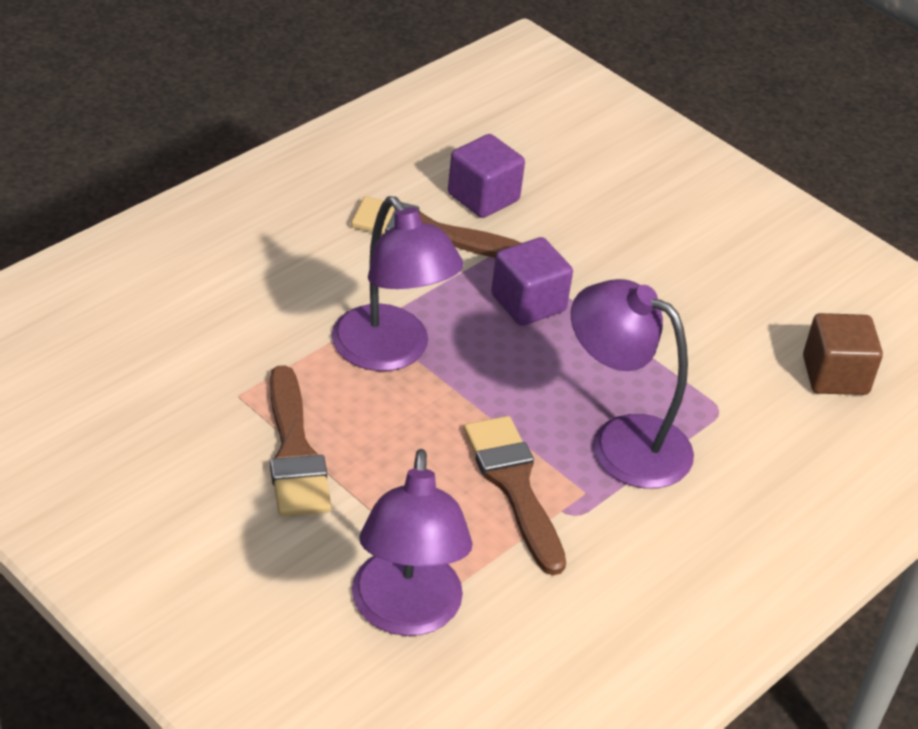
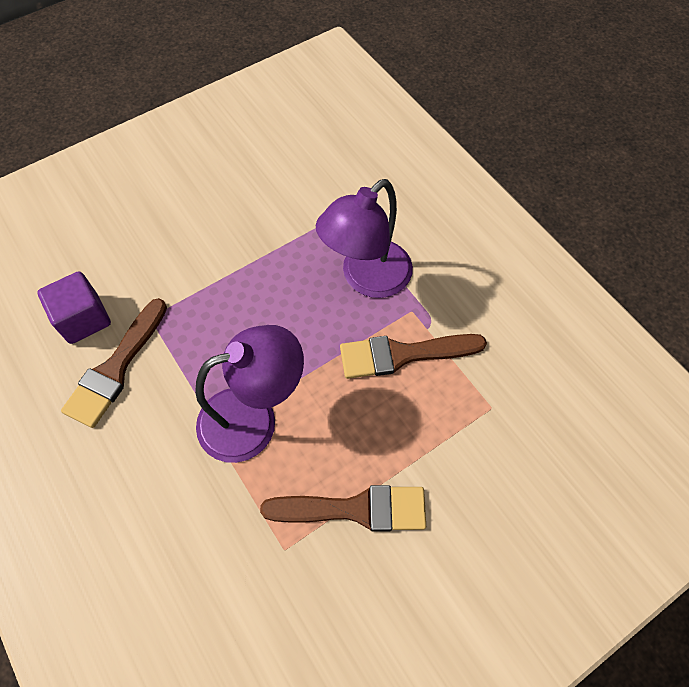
camera: 75 degrees left, 20 degrees up
(406, 613) = (519, 447): purple lamp -> none
(528, 303) = (216, 310): purple cube -> none
(835, 375) = (320, 147): brown cube -> none

